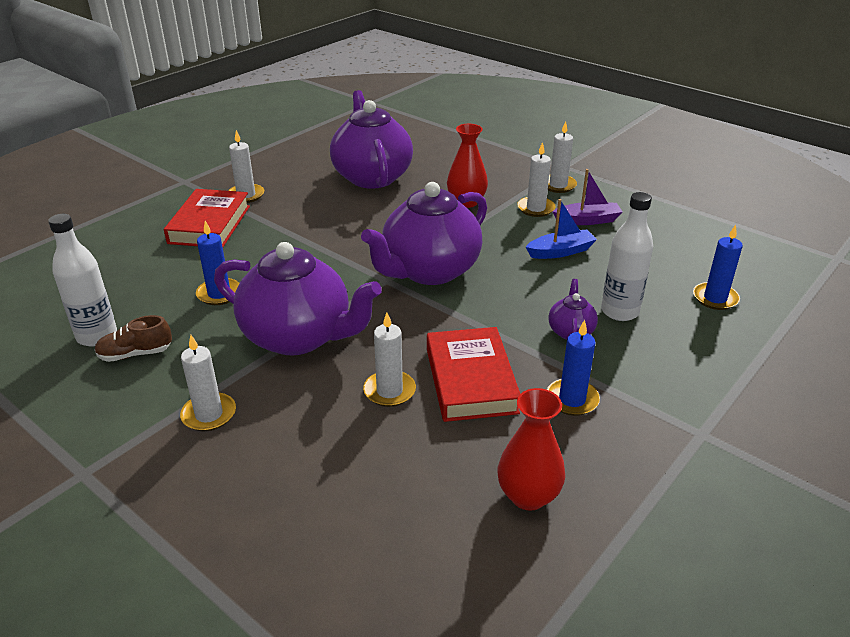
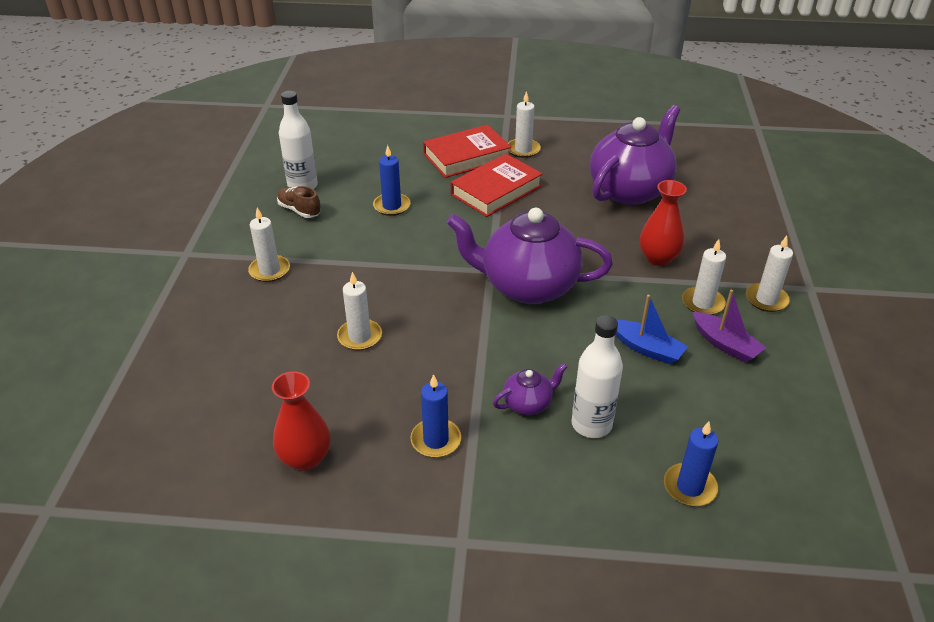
camera: 55 degrees right, 5 degrees up
(299, 337) = (380, 265): purple teapot -> none
(470, 380) = (408, 372): red book -> red book (496, 190)

